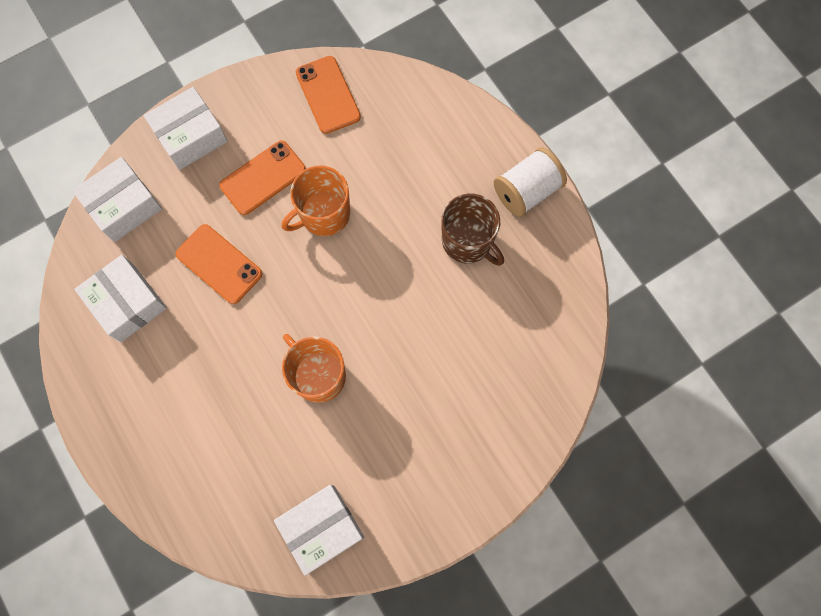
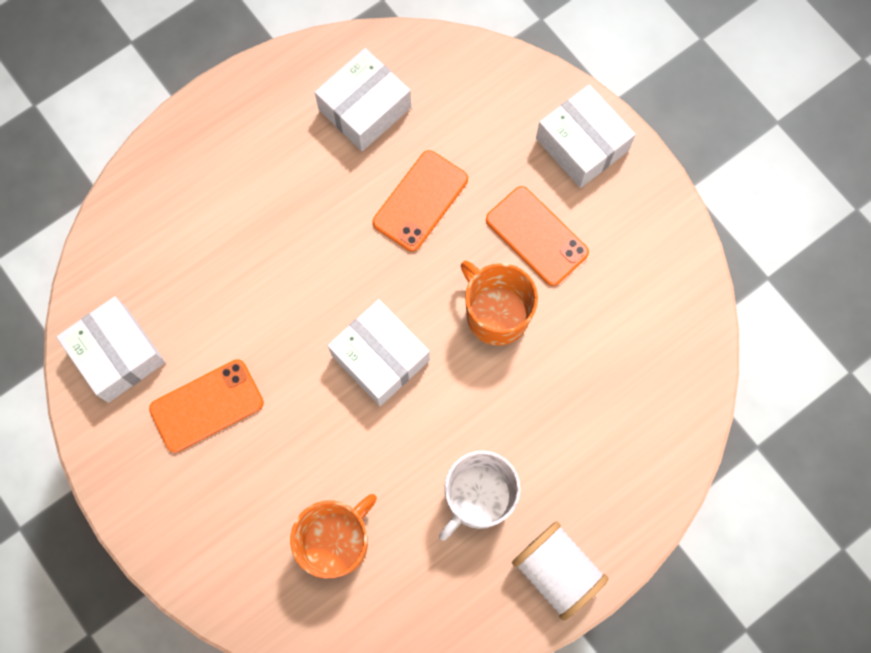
camera: 85 degrees right, 0 degrees up
(123, 206) = (483, 85): white box -> white box (380, 357)
(318, 375) = (293, 331): orange mug -> orange mug (337, 541)
(328, 95) = (661, 300): orange phone -> orange phone (207, 406)
(468, 241) = (478, 497): brown mug -> white mug

